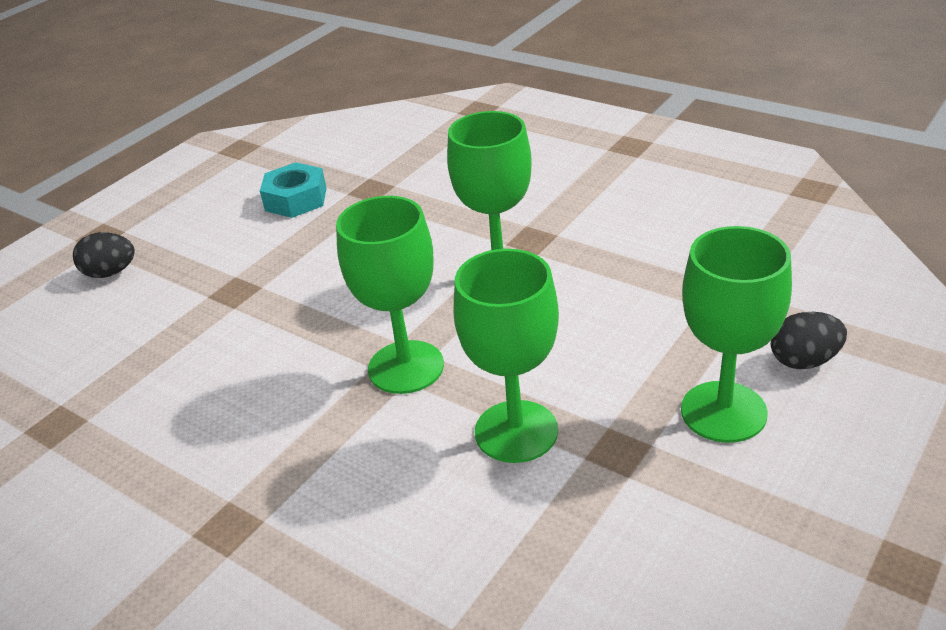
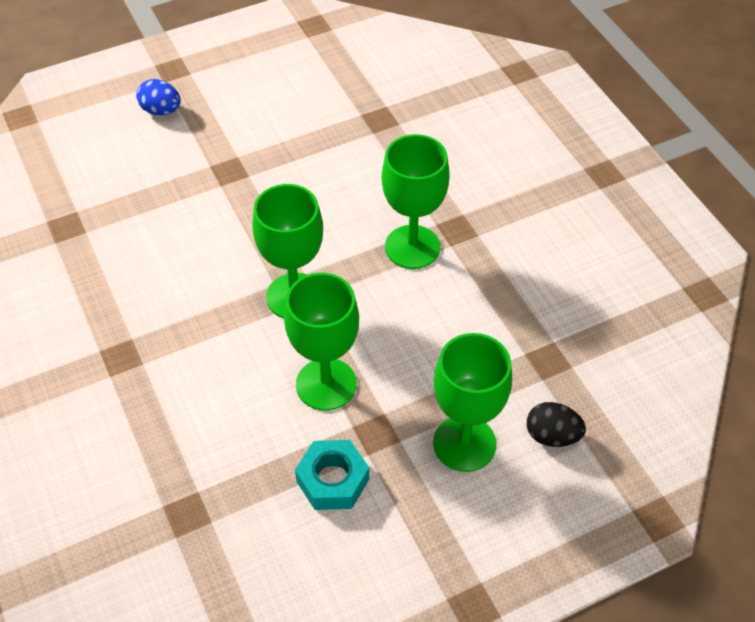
camera: 25 degrees right, 15 degrees up
(110, 273) = (161, 111): black egg -> blue egg
(296, 199) = (321, 102): turquoise nut -> turquoise nut (333, 480)

